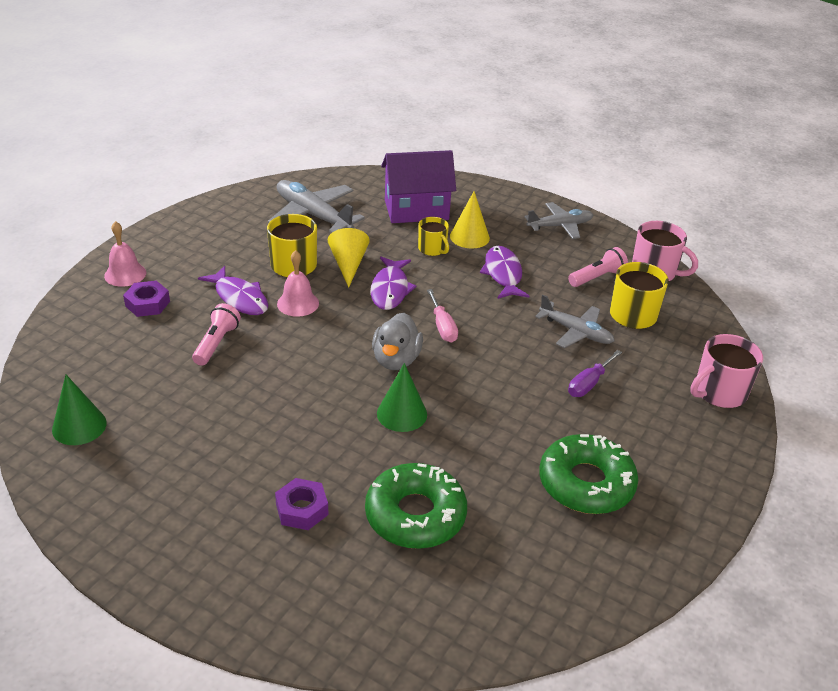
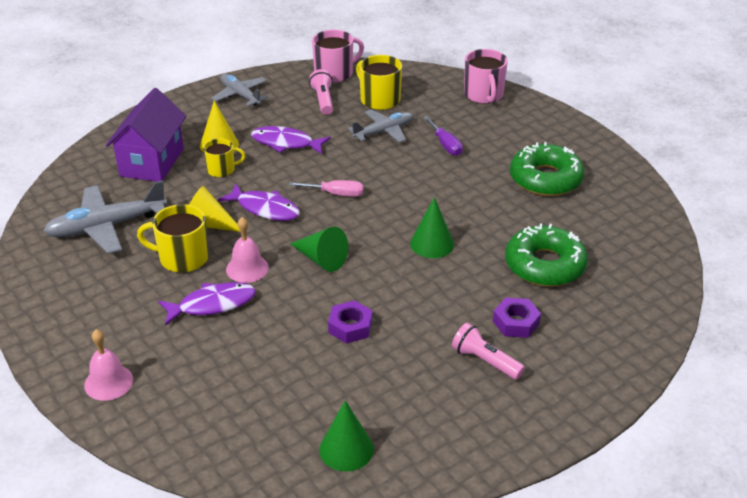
camera: 65 degrees left, 0 degrees up
(147, 304) = (176, 372): purple nut -> purple nut (350, 327)
(216, 343) = (274, 333): pink flashlight -> pink flashlight (485, 361)
(334, 344) = (321, 259): none -> green cone
(396, 360) = (364, 230): grey duck -> none
(560, 226) = (240, 95): grey plane -> grey plane turned 45 degrees counterclockwise

